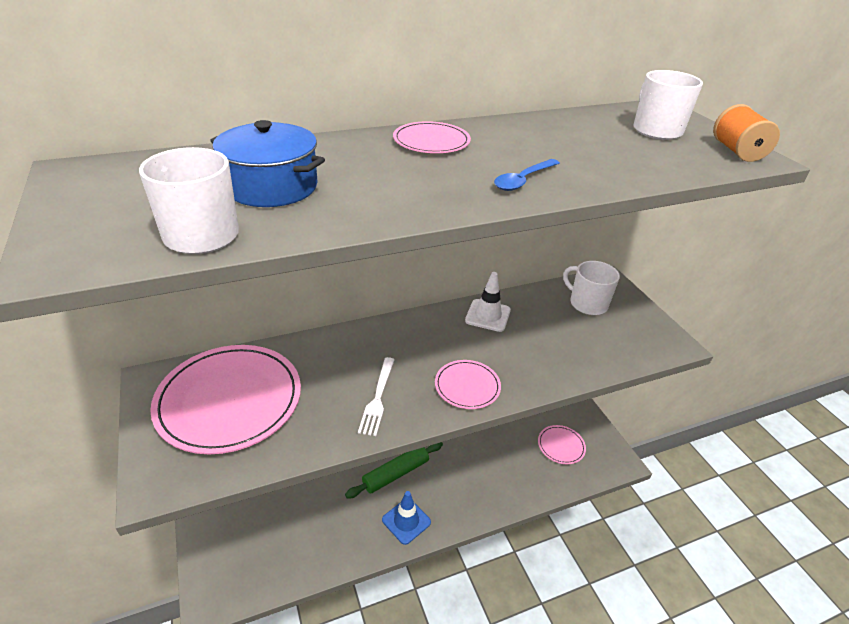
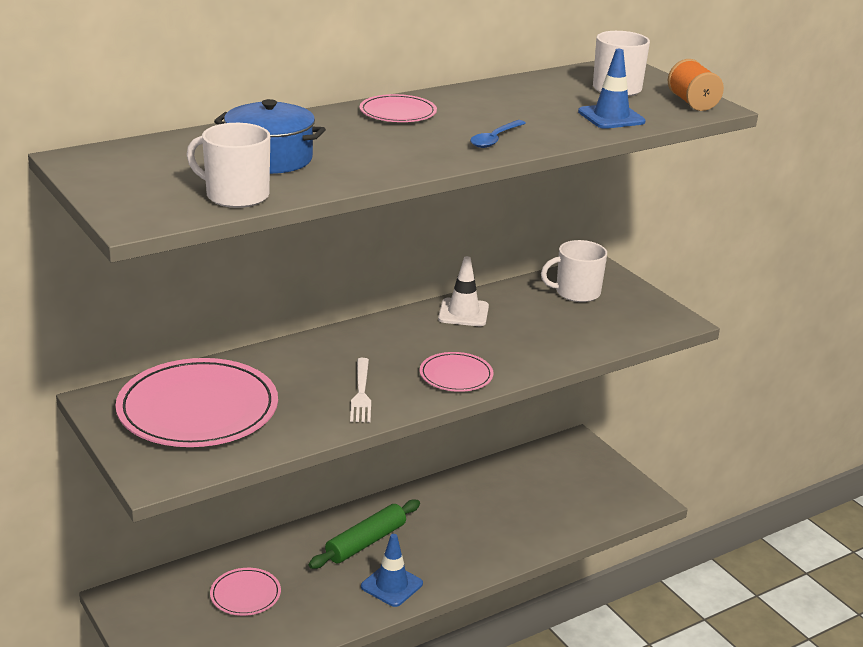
camera: 10 degrees left, 10 degrees down
(561, 446) = (571, 493): pink plate -> pink plate (245, 594)
(587, 303) = (576, 292): white mug -> white mug turned 45 degrees counterclockwise
(651, 162) = (611, 117): none -> blue traffic cone

